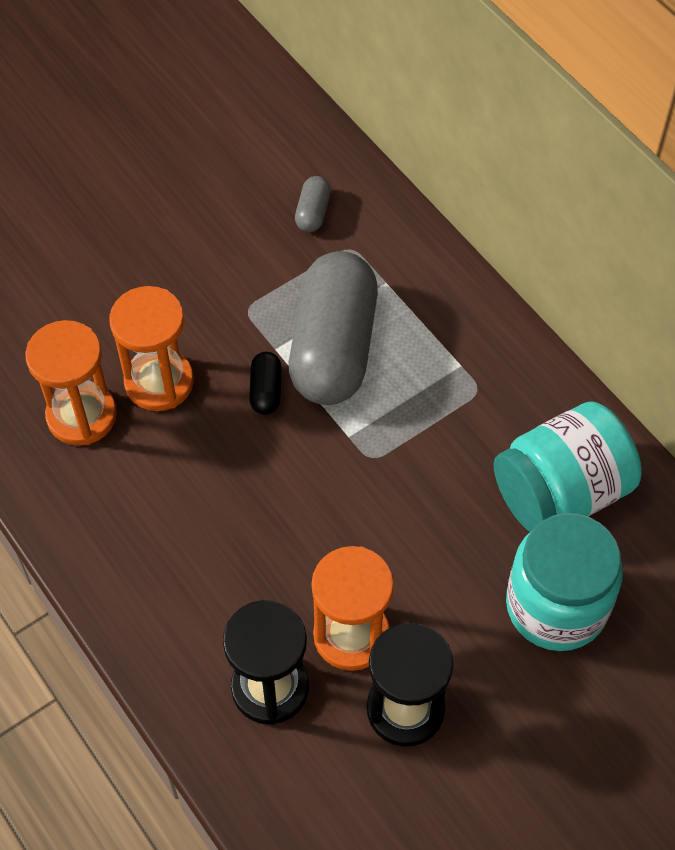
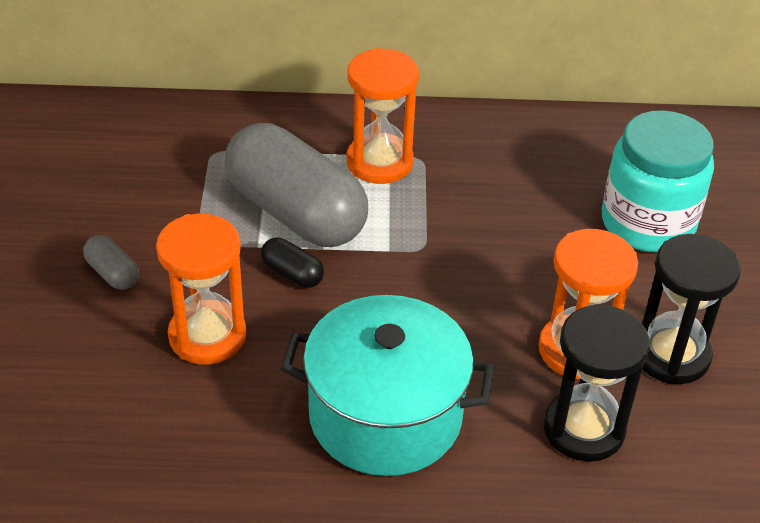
camera: 55 degrees left, 15 degrees down
(81, 415) = (182, 409): orange hourglass -> orange hourglass (379, 162)
(175, 545) = (385, 416): none -> turquoise pot
(313, 212) = (153, 153): grey capsule -> grey capsule (113, 273)
(560, 492) = (552, 167): turquoise jar -> none

